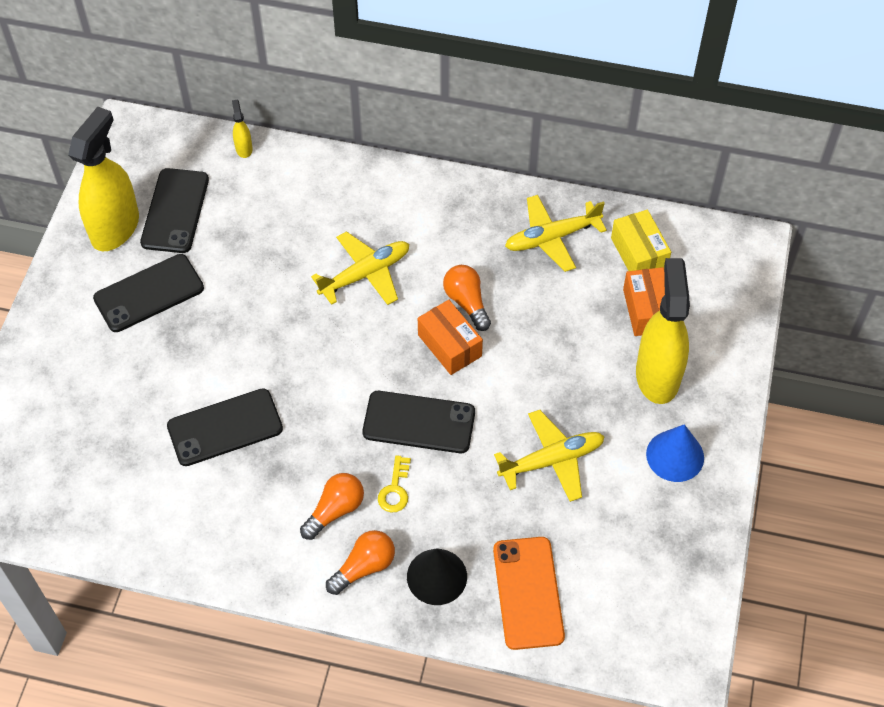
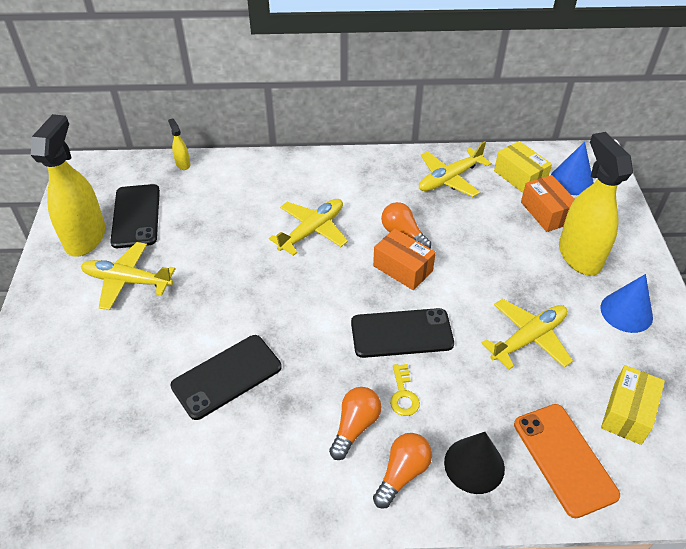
camera: 15 degrees left, 10 degrees down
(149, 293) = (127, 281): black phone -> yellow plane
(616, 564) = (627, 413): none -> yellow box
(700, 272) = (571, 180): none -> blue cone

